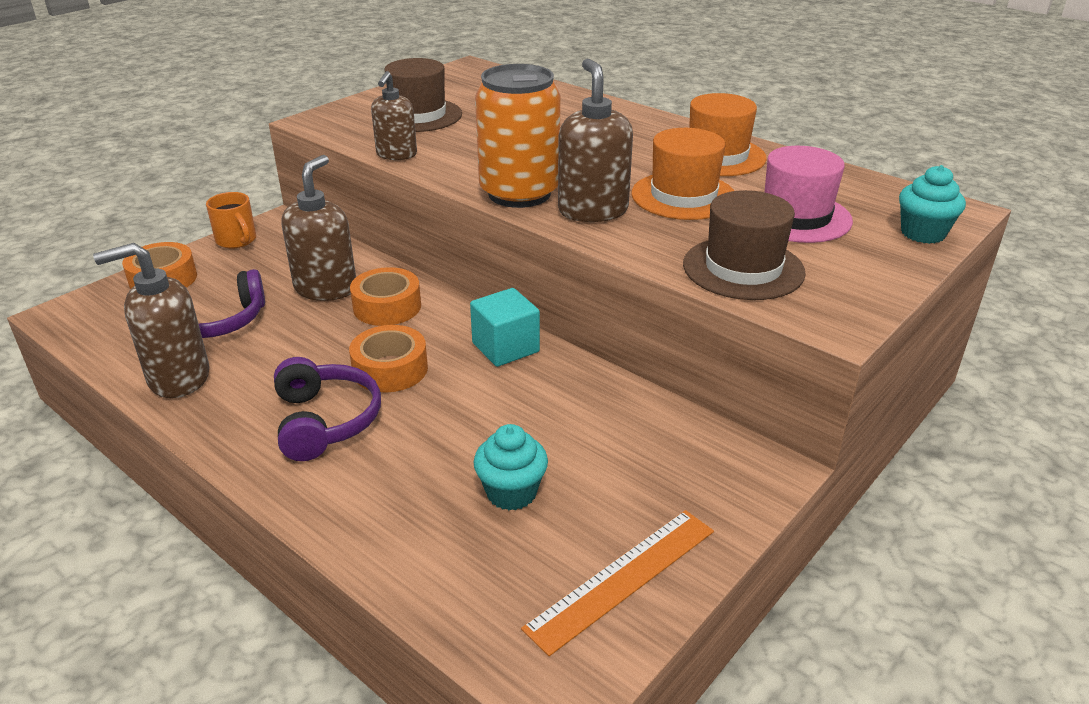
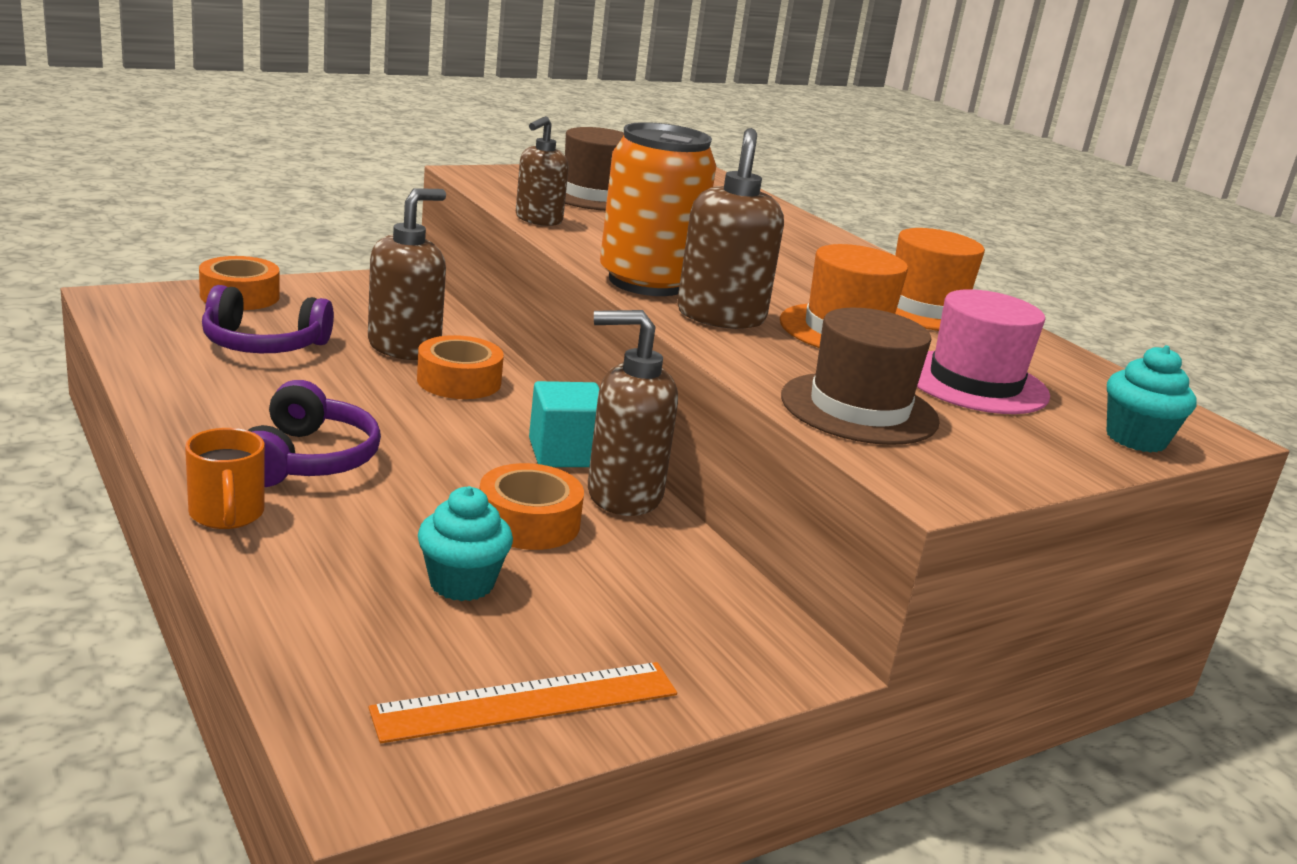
camera: 15 degrees right, 10 degrees down
(178, 378) = (185, 381): brown soap dispenser -> brown soap dispenser (623, 495)
(237, 240) = (343, 284): orange mug -> orange mug (226, 515)
(390, 369) = (416, 435): orange tape -> orange tape (528, 522)

